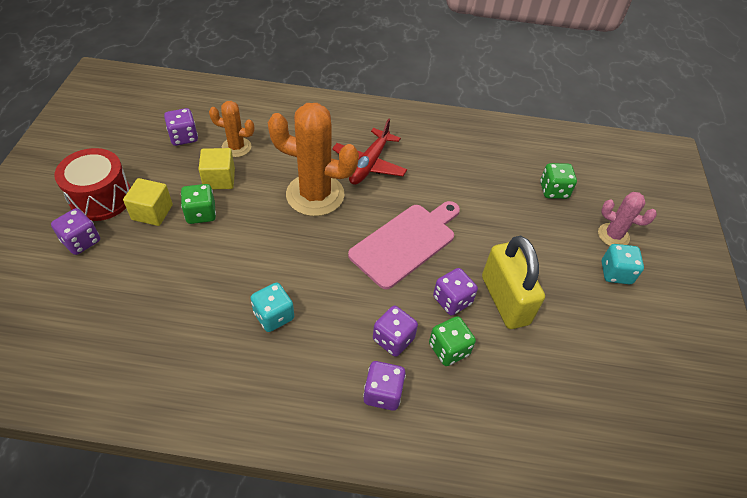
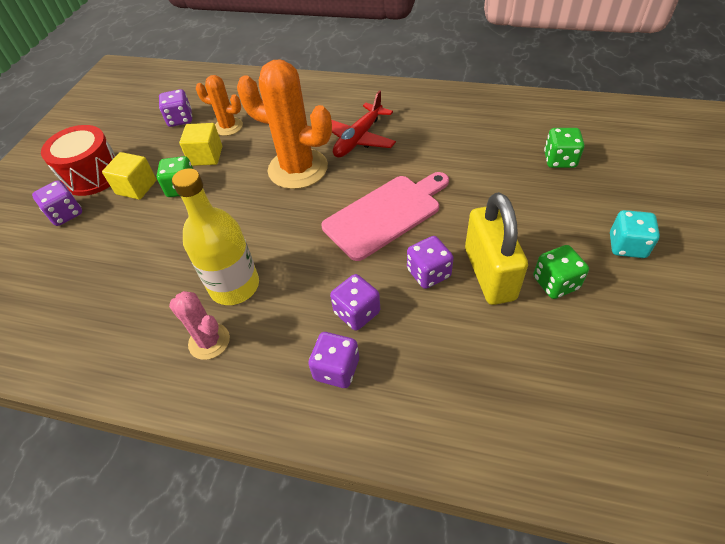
camera: 15 degrees right, 0 degrees up
(274, 316) = (234, 286): turquoise dice -> yellow bottle
(449, 349) = (418, 325): green dice -> green dice (555, 283)
(613, 235) = (627, 206): pink cactus -> pink cactus (209, 341)

